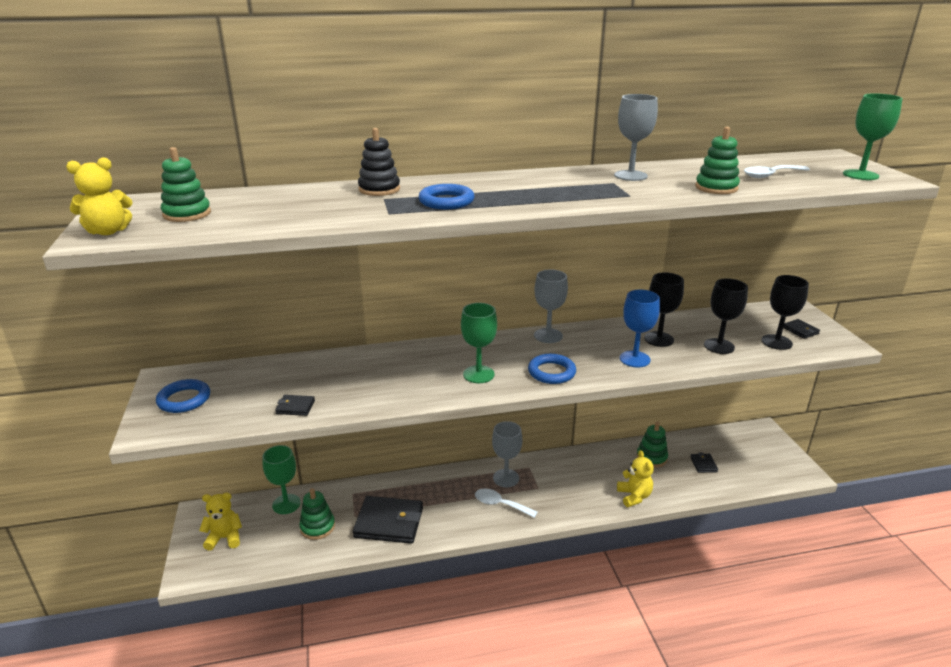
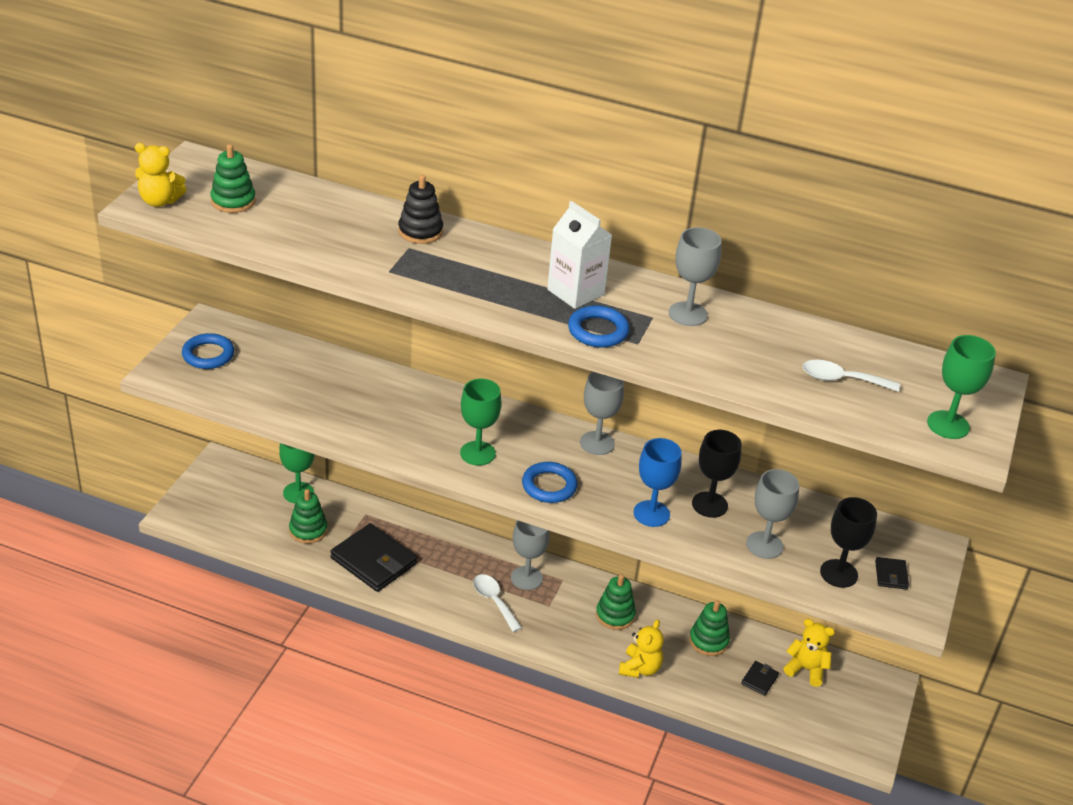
camera: 30 degrees right, 10 degrees up
(225, 538) = (224, 498): yellow teddy bear -> yellow teddy bear (806, 669)
(295, 407) = (288, 408): black wallet -> none
(446, 201) = (457, 276): blue ring -> blue ring (598, 331)
(543, 186) = (575, 292): none -> white carton
(716, 188) = (744, 371): green stacking toy -> green stacking toy (615, 615)
(719, 346) = (764, 545): black goblet -> grey goblet

